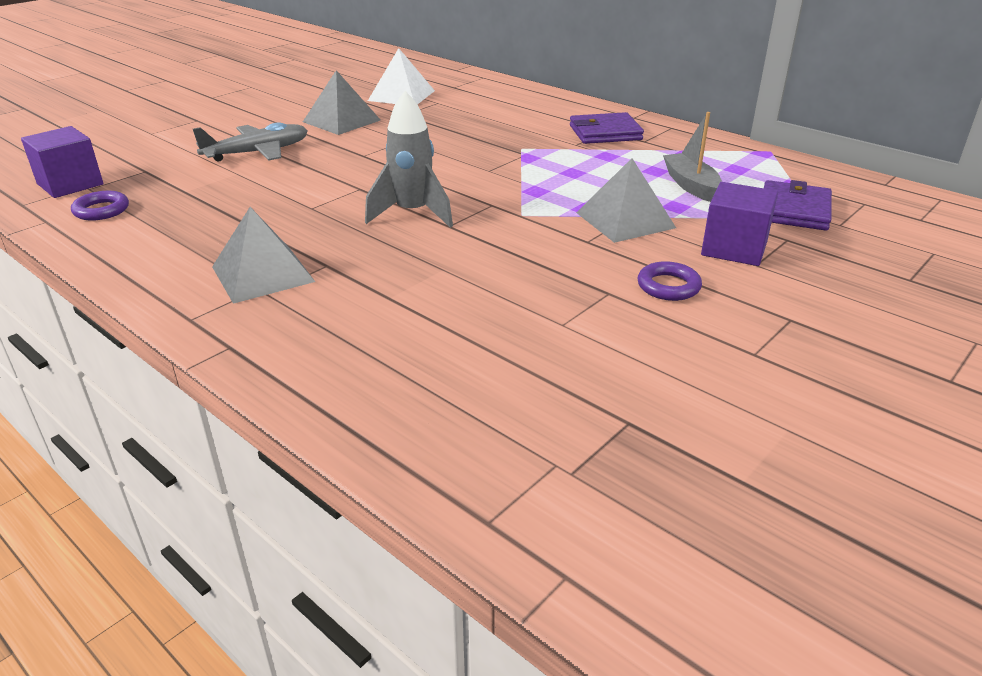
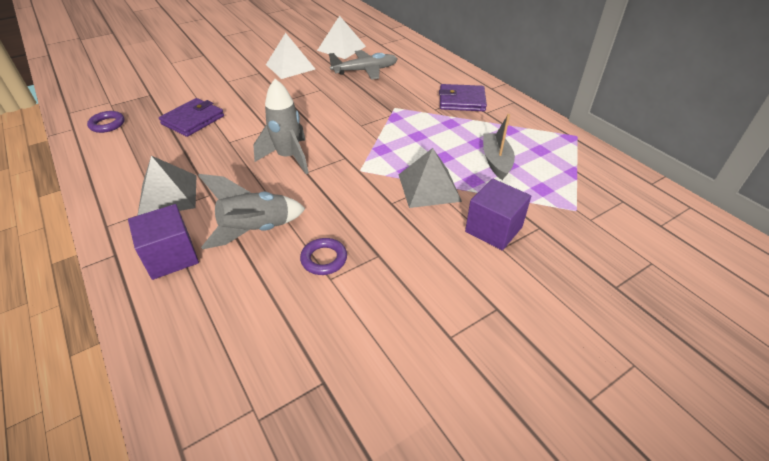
camera: 15 degrees right, 10 degrees up
(70, 184) = (102, 100): purple cube -> purple cube (171, 257)
(257, 152) = (223, 88): grey plane -> grey plane (365, 70)
(341, 121) = (290, 66): grey pyramid -> white pyramid
(424, 292) = (256, 231): none -> grey rocket
(668, 286) = (424, 257): purple ring -> purple ring (324, 259)
(794, 210) = (561, 199): purple wallet -> purple wallet (193, 120)

